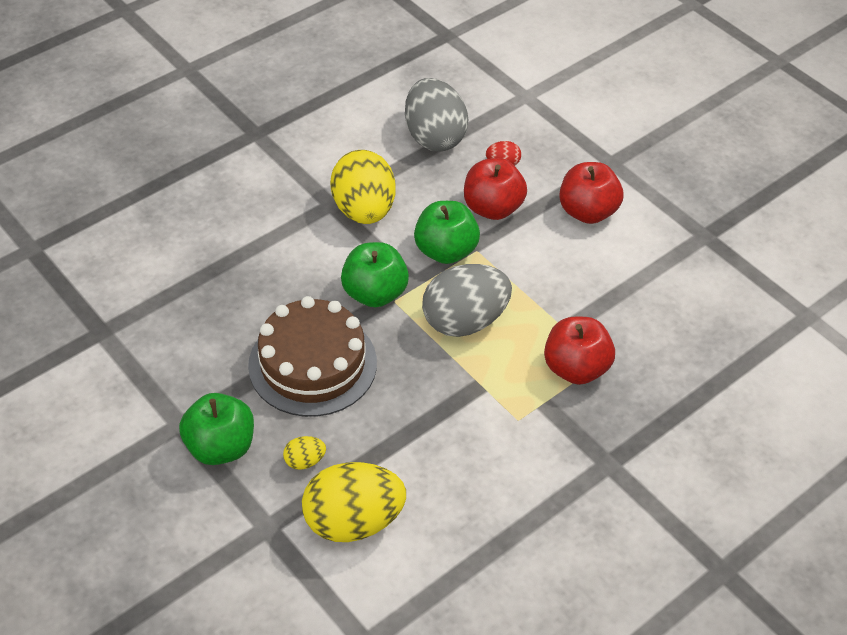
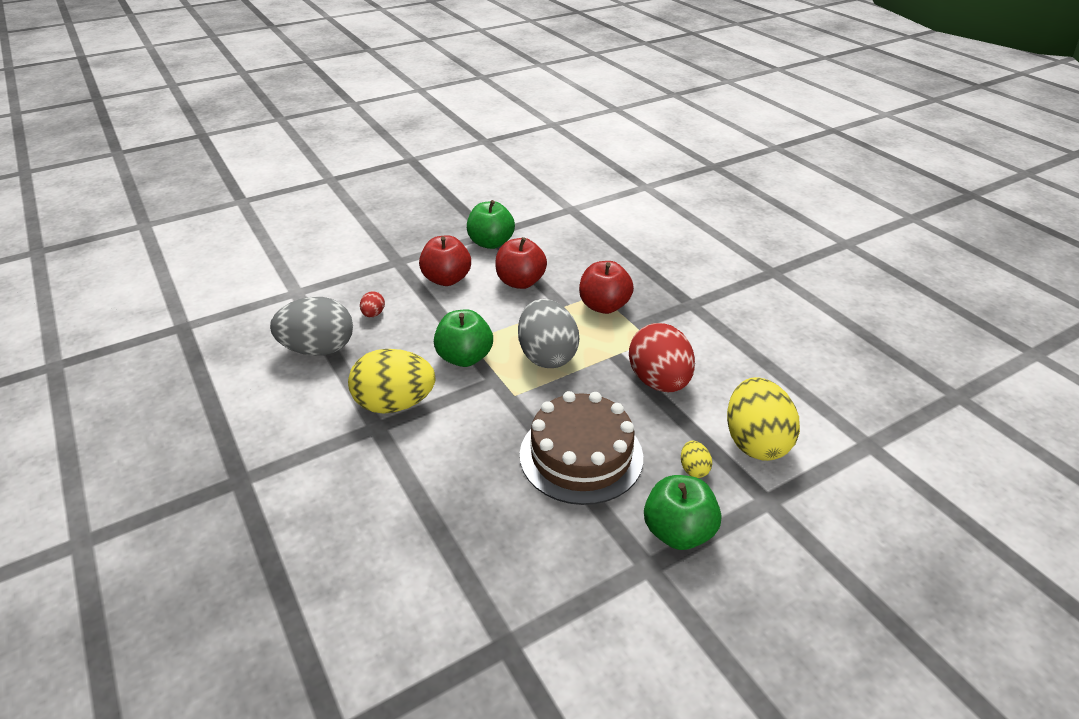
camera: 80 degrees left, 10 degrees down
(375, 293) = (503, 406): green apple -> green apple (491, 243)
(440, 429) = (659, 381): none -> red egg
(492, 208) = (423, 326): red apple -> red apple (520, 282)

